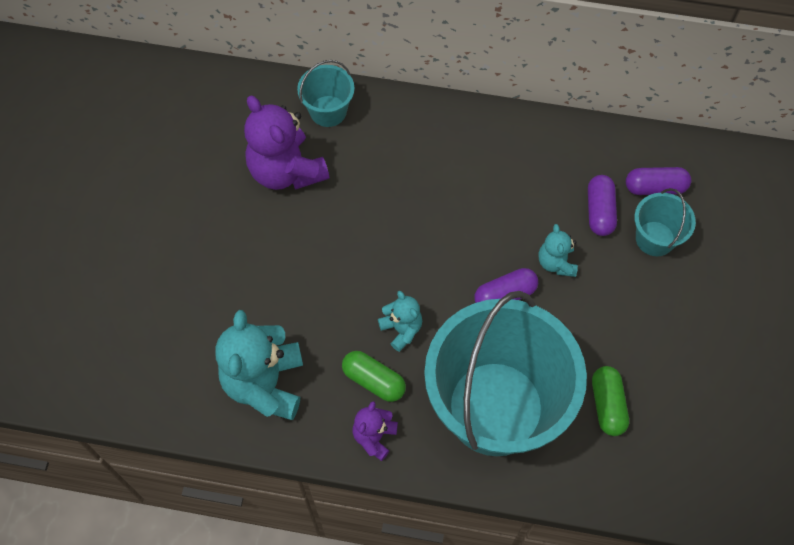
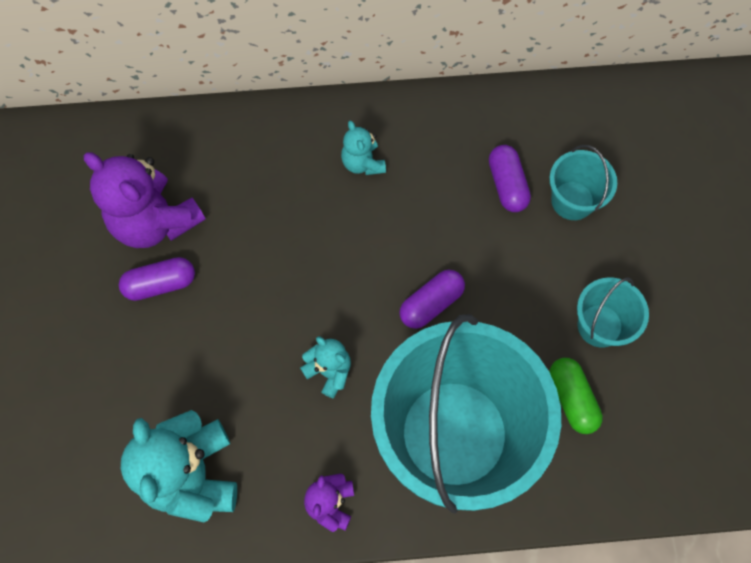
camera: 15 degrees left, 5 degrees up
(328, 111) = (185, 142): turquoise bucket -> turquoise bucket (599, 325)
(373, 380) = (313, 438): green capsule -> none
(556, 263) = (476, 253): turquoise teddy bear -> turquoise teddy bear (363, 163)
(655, 187) = (558, 144): purple capsule -> purple capsule (161, 284)

